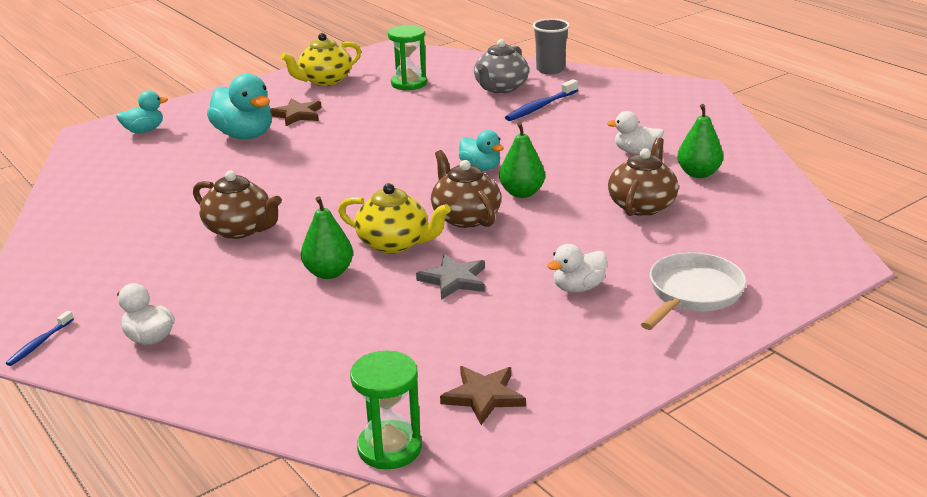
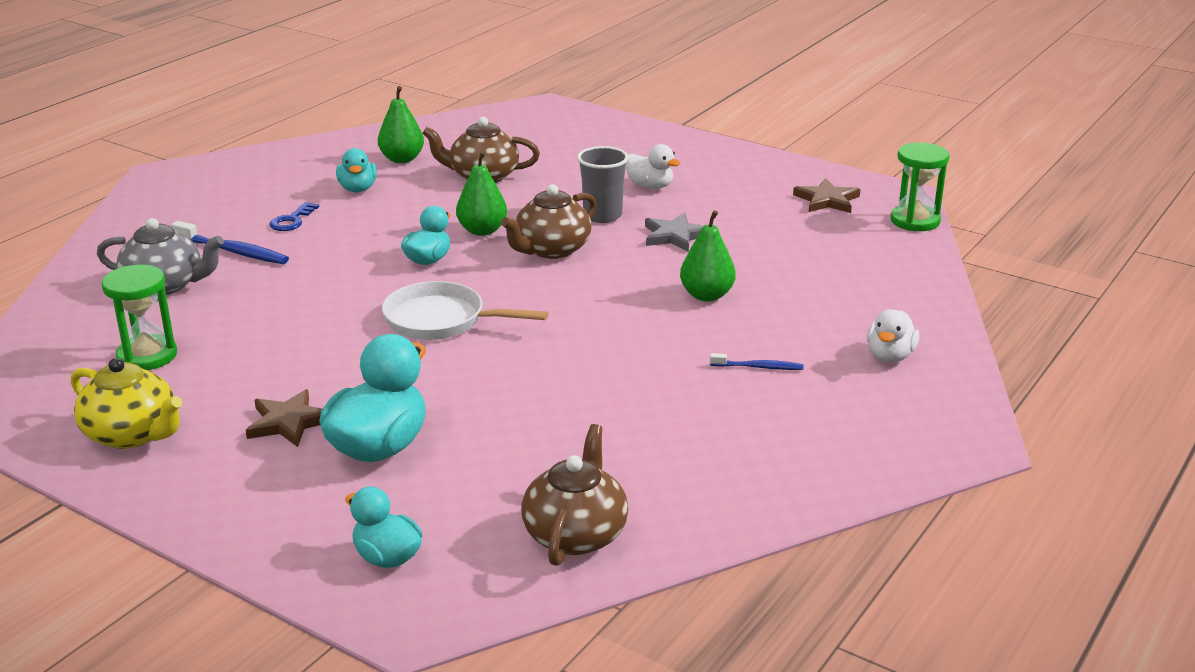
camera: 110 degrees left, 0 degrees up
(39, 343) = (956, 416): blue toothbrush -> blue toothbrush (759, 367)
(240, 229) = (654, 369): brown teapot -> brown teapot (575, 534)
(395, 243) = (627, 274): yellow teapot -> none
(550, 70) = (91, 262): grey cup -> grey cup (602, 216)
(583, 126) = (292, 220): none -> blue key
(636, 152) = (358, 189): white duck -> turquoise duck
(692, 294) = (629, 148): white pan -> white pan (441, 320)

